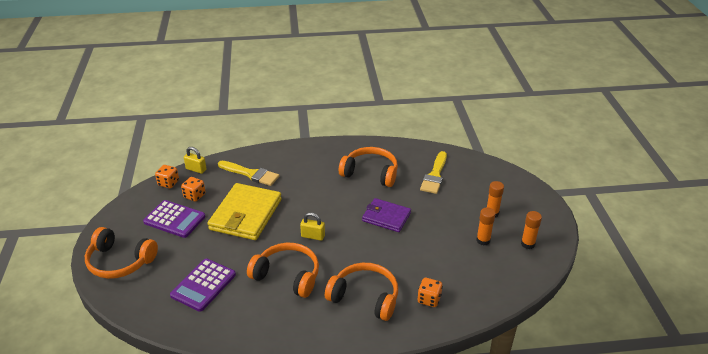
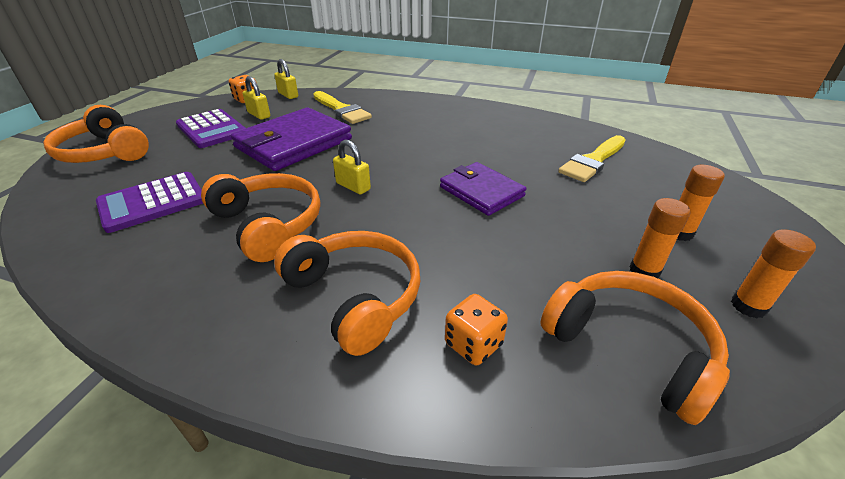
camera: 25 degrees right, 0 degrees up
(194, 196) = (259, 115): orange dice -> yellow padlock
(246, 214) = (293, 143): yellow wallet -> purple wallet
(370, 173) = (494, 139): orange headphones -> orange headphones (630, 348)

